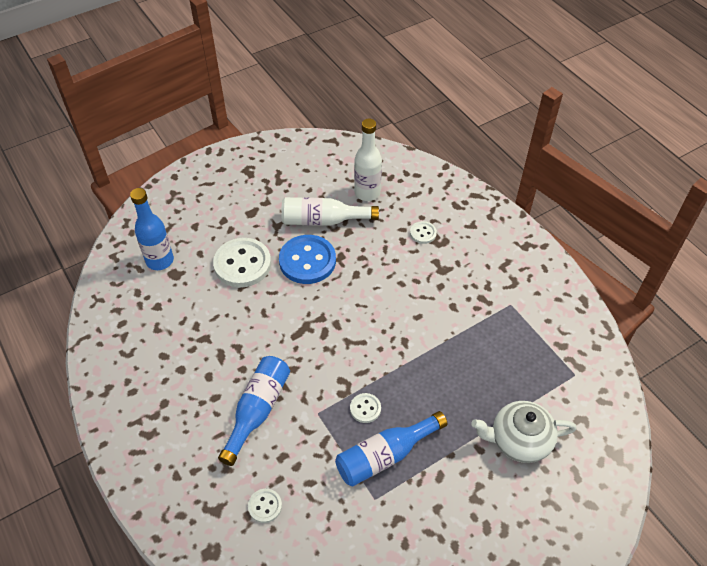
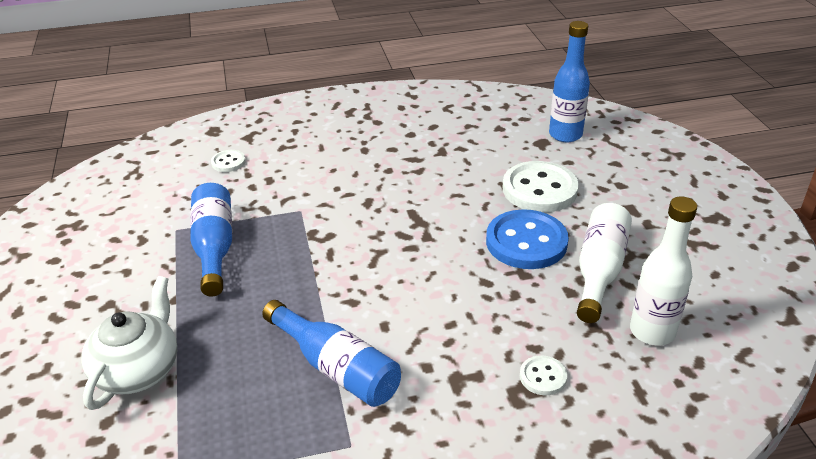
camera: 110 degrees right, 15 degrees down
(257, 410) = (331, 172): blue bottle -> blue bottle (336, 368)
(365, 408) = (281, 245): white button -> none

